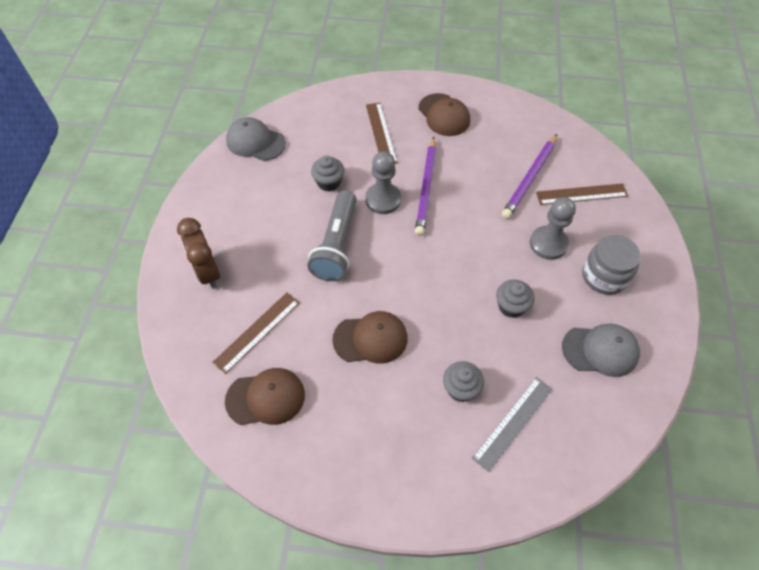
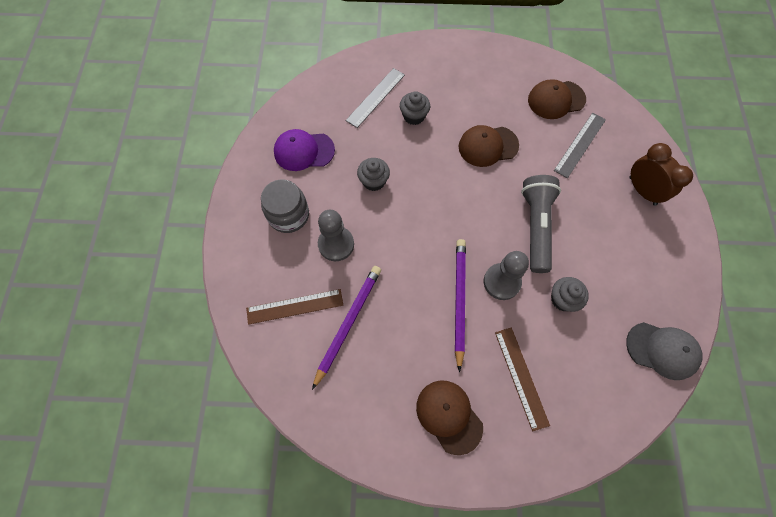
camera: 175 degrees right, 10 degrees up
(257, 331) = (580, 145): brown ruler -> grey ruler
(600, 350) = (304, 151): grey cap -> purple cap

